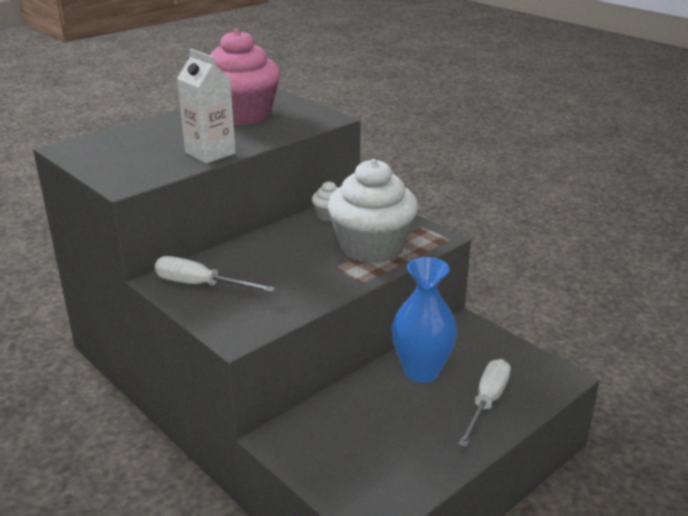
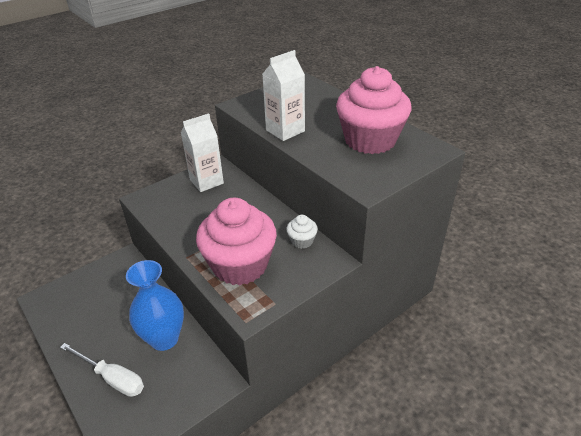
camera: 95 degrees right, 10 degrees up
(201, 285) = (206, 181): white screwdriver -> white carton
(371, 247) = (240, 265): white cupcake -> pink cupcake

